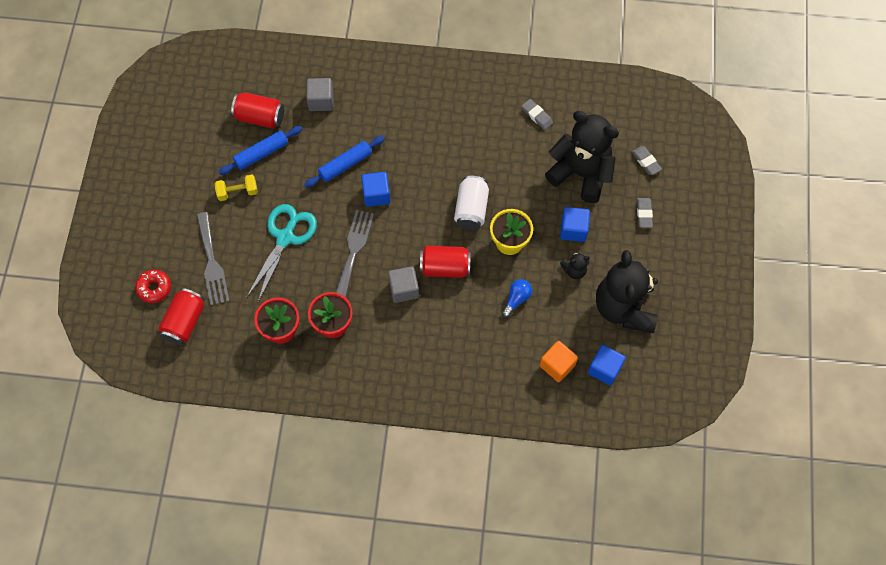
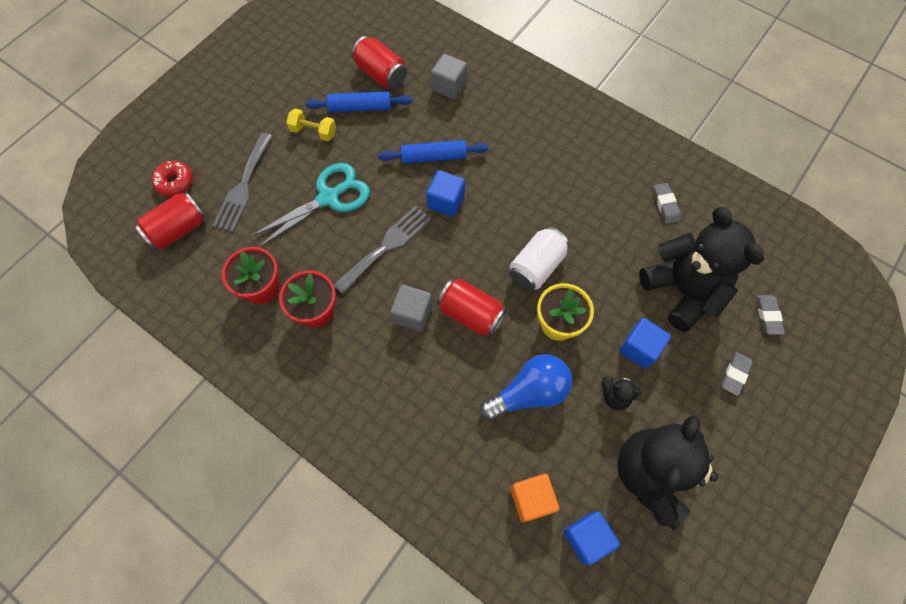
camera: 30 degrees right, 0 degrees up
(516, 299) = (529, 393): blue light bulb -> blue light bulb, size x1.77

